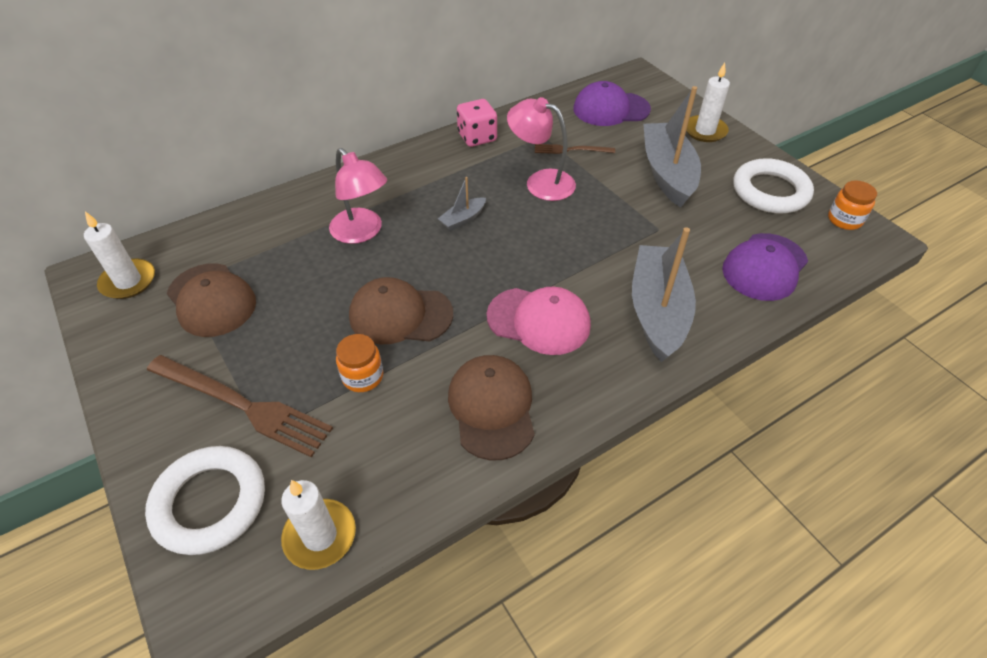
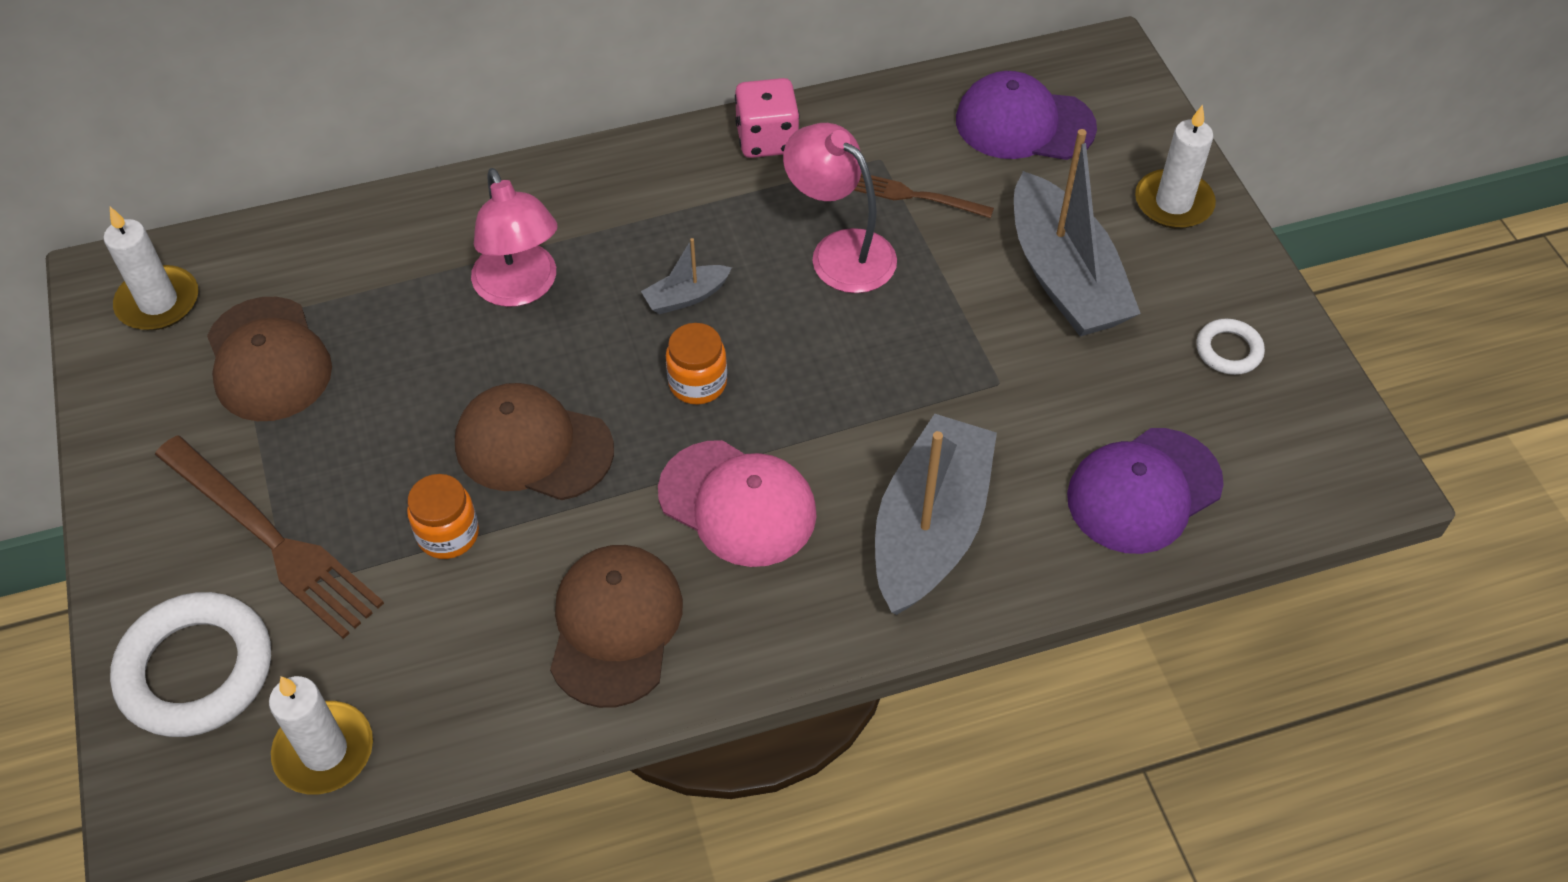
camera: 15 degrees right, 5 degrees up
(667, 173) = (1064, 277): grey boat -> grey boat turned 150 degrees clockwise
(770, 191) = (1228, 350): white ring -> white ring, size x0.49
(844, 220) = (1331, 433): orange jar -> orange jar (697, 383)

